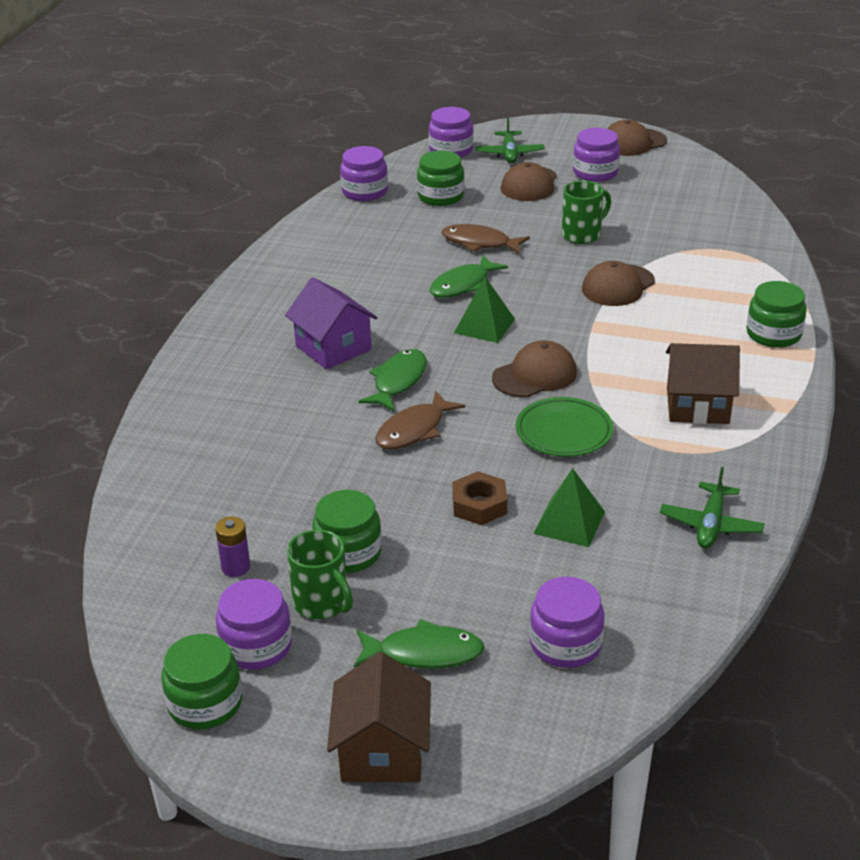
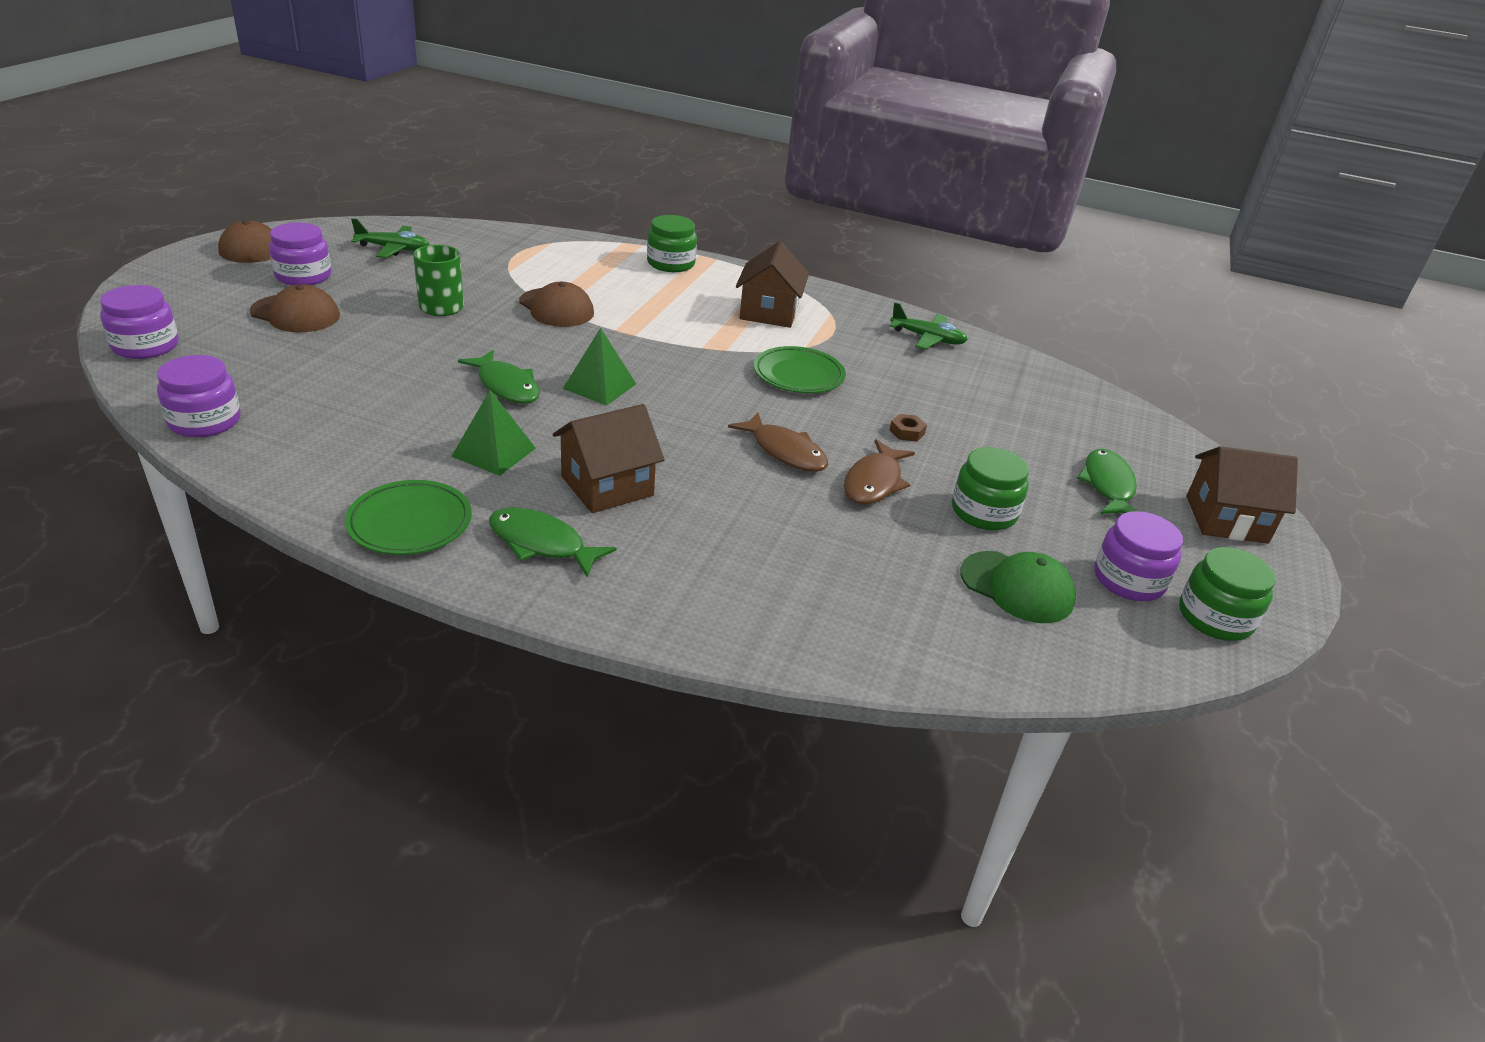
camera: 90 degrees left, 0 degrees up
(236, 567) = (1017, 587): purple battery -> green cap
(269, 281) = (410, 523): none -> green plate
(322, 603) = (1059, 534): green mug -> none
(333, 348) = (607, 486): purple house -> brown house
(398, 381) = (692, 450): green fish -> green fish (541, 543)
(440, 196) = (273, 370): green jar -> none
(479, 243) = (416, 363): brown fish -> brown fish (874, 482)
(479, 505) = (907, 432): brown nut -> brown nut, size x0.62
(509, 154) = (200, 312): green plane -> green plane (393, 249)
(535, 375) = (702, 374): brown cap -> none
(565, 644) = (1077, 420): purple jar -> none
(569, 522) = (929, 394): green pyramid -> green pyramid (494, 452)

